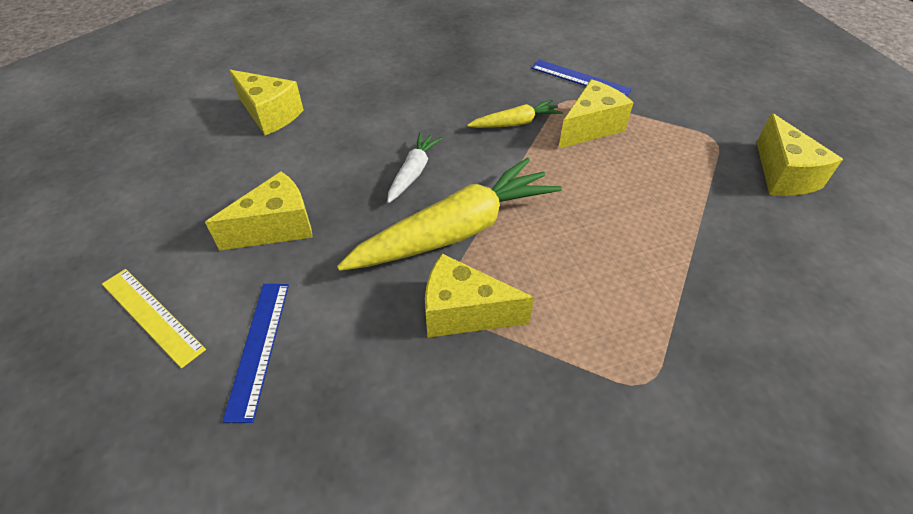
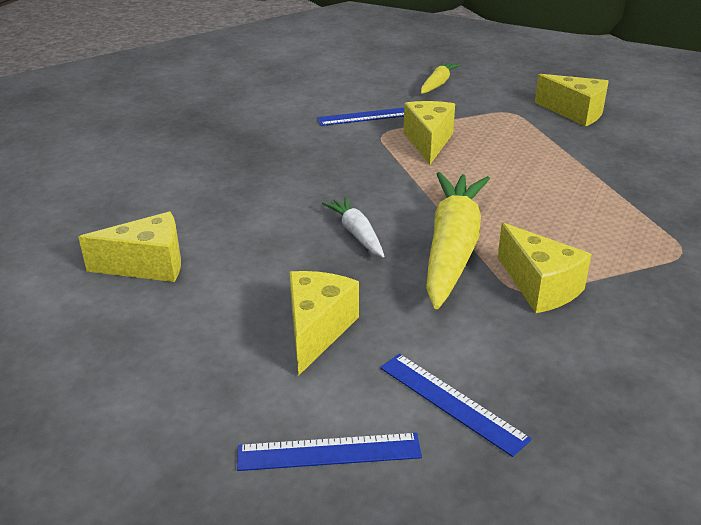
camera: 45 degrees left, 15 degrees down
(152, 315) = (329, 452): yellow ruler -> blue ruler
(463, 312) = (540, 287): yellow cheese -> yellow cheese turned 90 degrees counterclockwise
(516, 123) = (373, 164): yellow carrot -> yellow carrot (438, 84)

